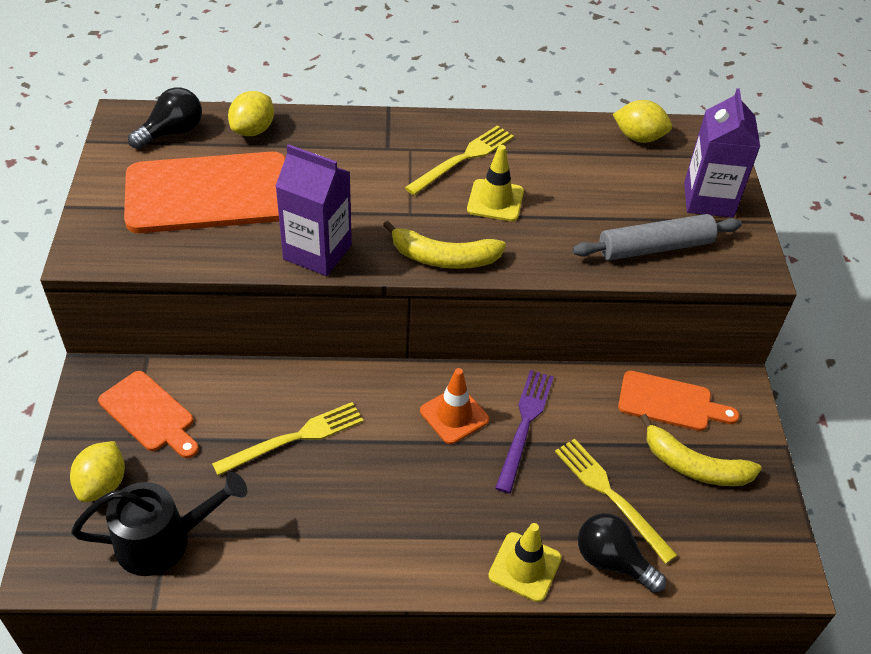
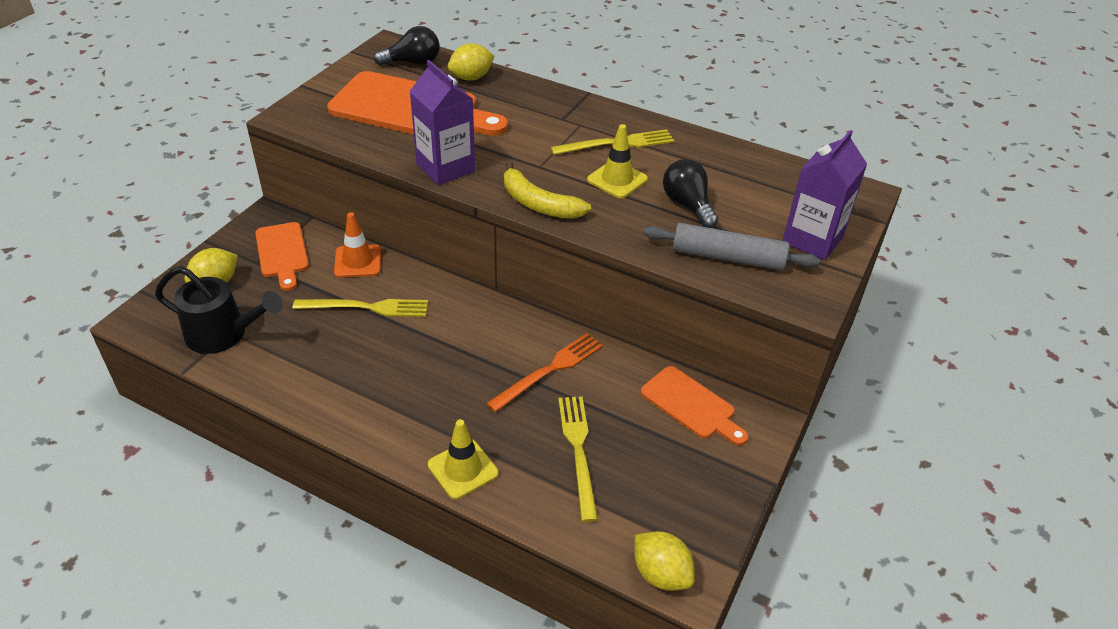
camera: 30 degrees right, 5 degrees down
(454, 415) = (498, 340): orange traffic cone -> orange traffic cone (358, 261)
(524, 425) = (549, 370): purple fork -> orange fork
(612, 561) = (538, 498): black light bulb -> black light bulb (687, 205)
(639, 137) = (788, 175): yellow lemon -> yellow lemon (660, 574)
(694, 466) = (672, 461): yellow banana -> none

